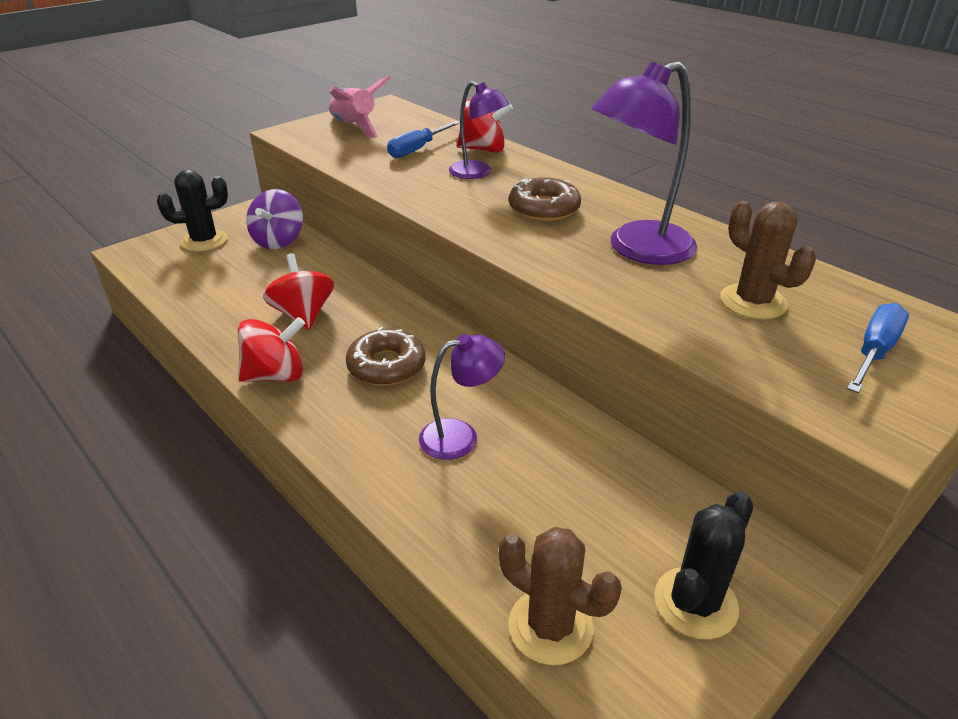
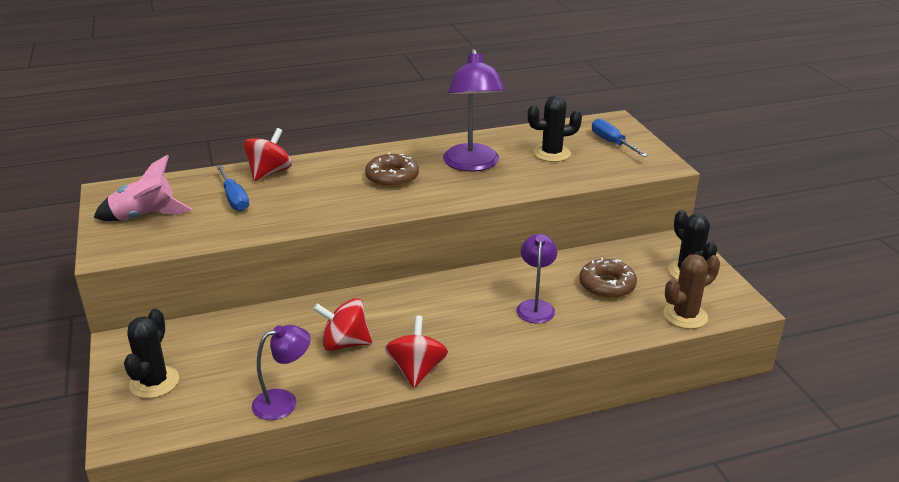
camera: 65 degrees left, 5 degrees down
(279, 240) = (204, 336): purple spinning top -> none
(386, 366) = (443, 318): brown donut -> brown donut (607, 285)
(477, 173) = (309, 185): purple lamp -> purple lamp (284, 401)
(753, 302) = (552, 153): brown cactus -> black cactus

